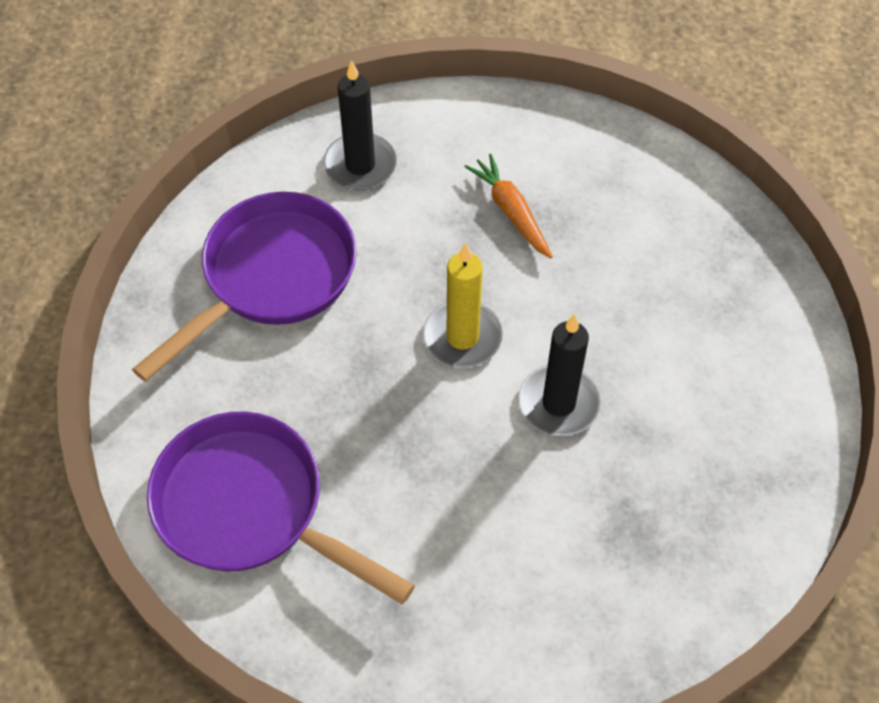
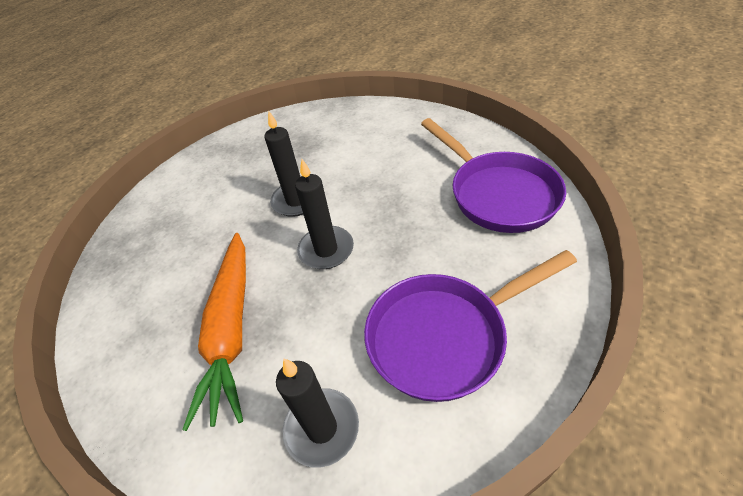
camera: 150 degrees left, 10 degrees down
(462, 337) = (326, 250): yellow candle -> black candle
(511, 211) = (231, 330): orange carrot -> orange carrot, size x1.82

